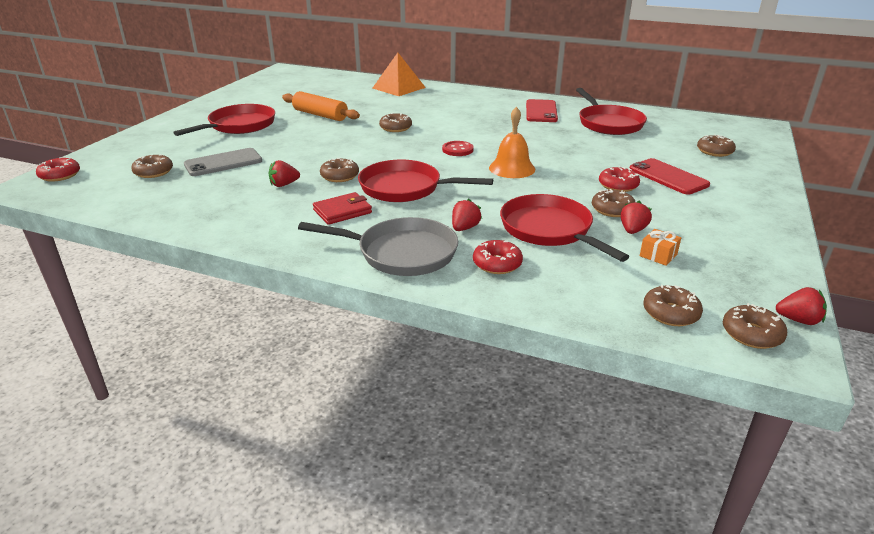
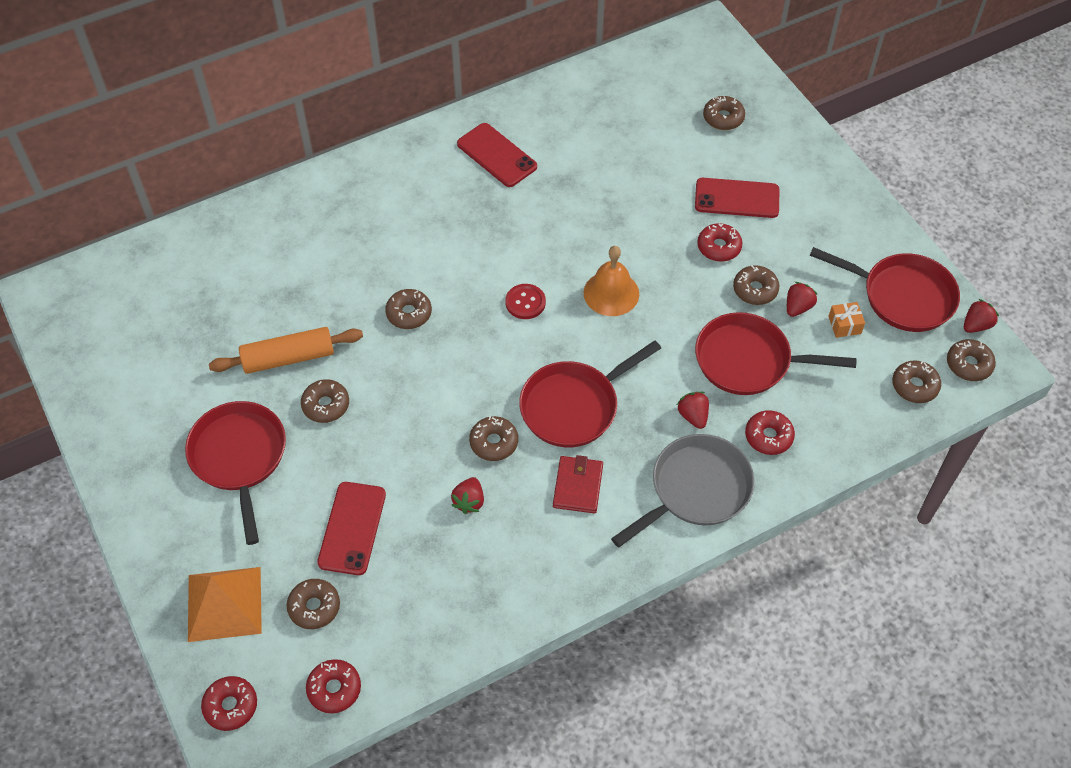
camera: 50 degrees left, 25 degrees up
(94, 196) = (334, 689): none -> red donut
(223, 163) = (352, 528): grey phone -> red phone
(302, 131) = (326, 405): none -> brown donut
(398, 88) = (273, 222): orange pyramid -> orange pyramid (224, 604)
(608, 123) = (585, 131): red pan -> red pan (902, 296)
(632, 230) = (798, 307): red strawberry -> red strawberry turned 60 degrees clockwise

